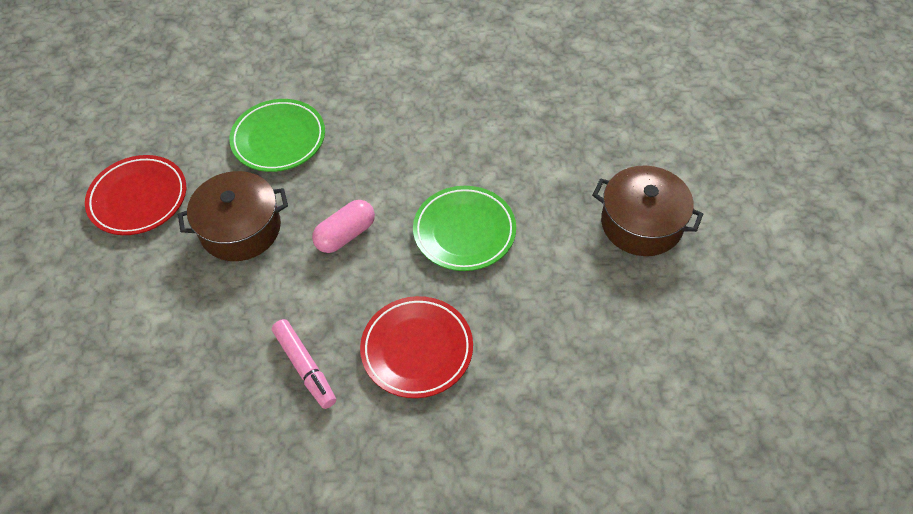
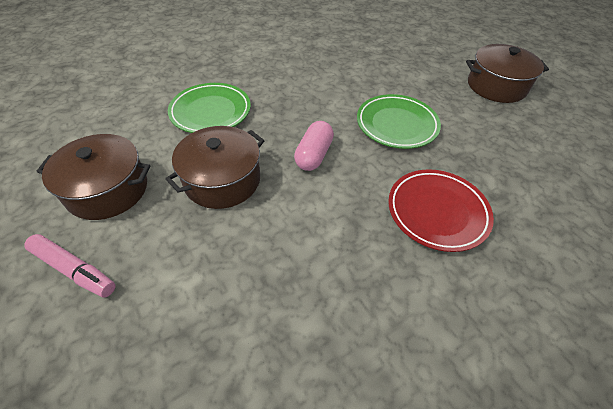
camera: 30 degrees left, 5 degrees down
(138, 198) = (107, 190): red plate -> brown pot
(305, 367) = (362, 264): pink marker -> pink marker (74, 270)

